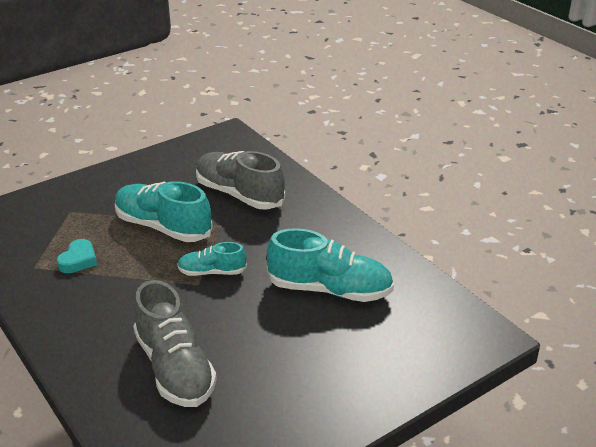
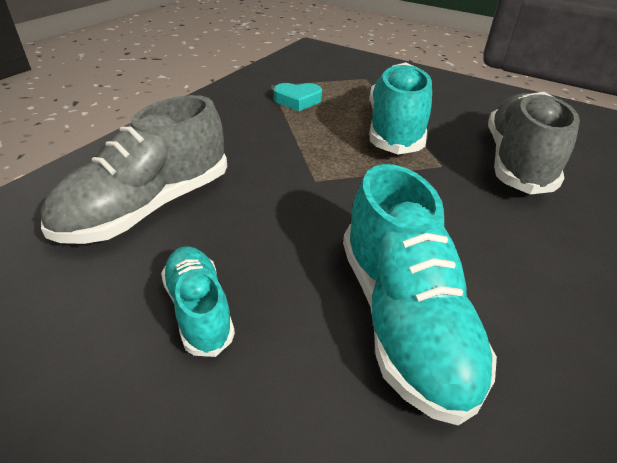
camera: 65 degrees right, 5 degrees up
(212, 272) = (346, 184): turquoise shoe -> turquoise shoe (199, 309)

